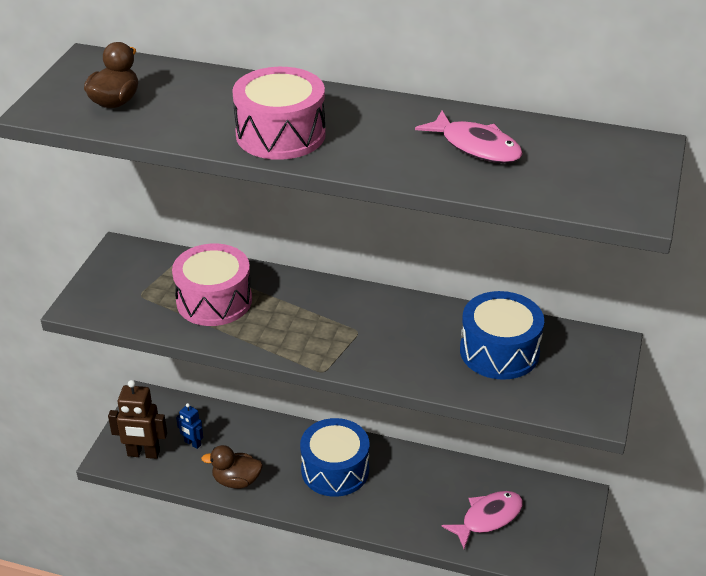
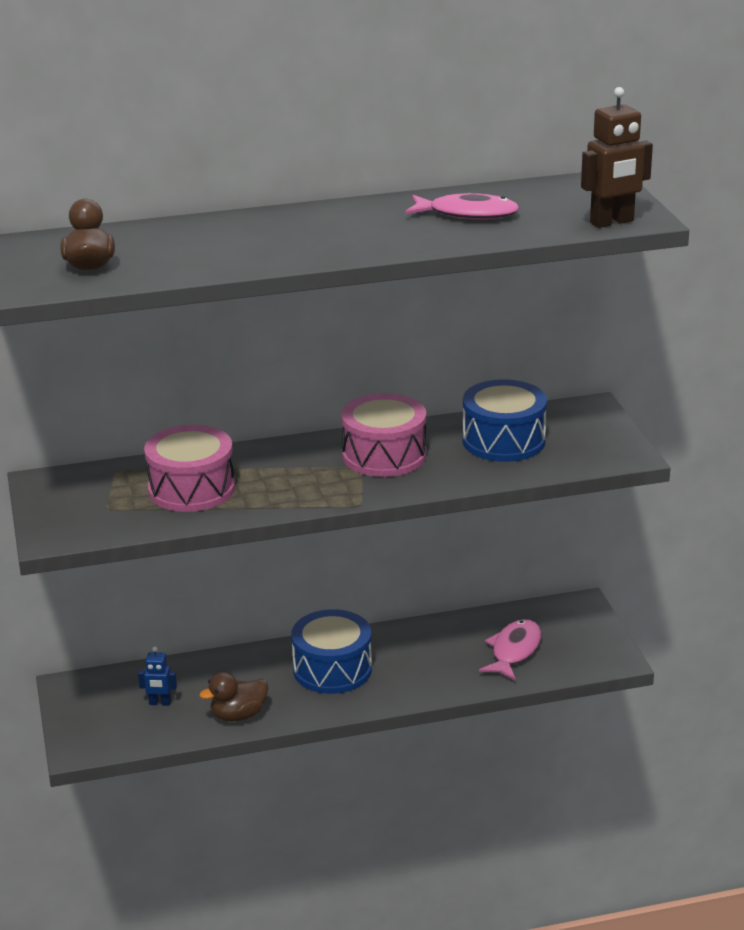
camera: 30 degrees left, 10 degrees down
(143, 454) = (113, 731): brown robot -> brown robot (612, 222)
(280, 134) = (285, 248): pink drum -> pink drum (384, 455)

